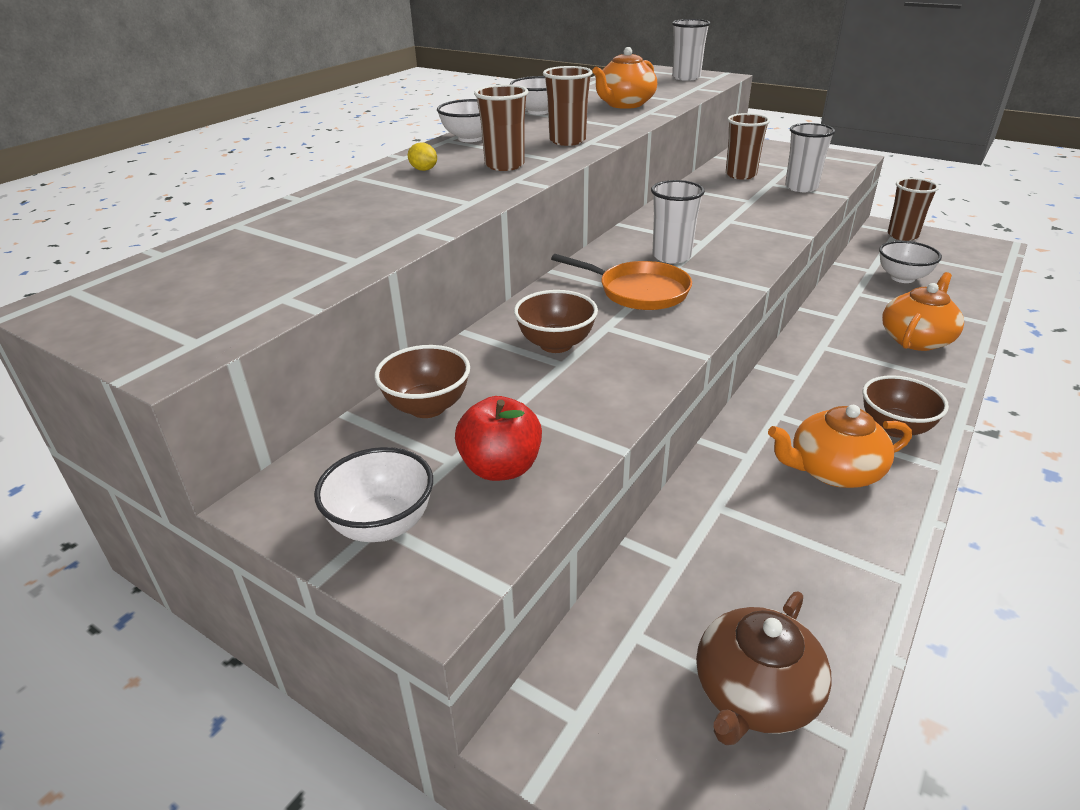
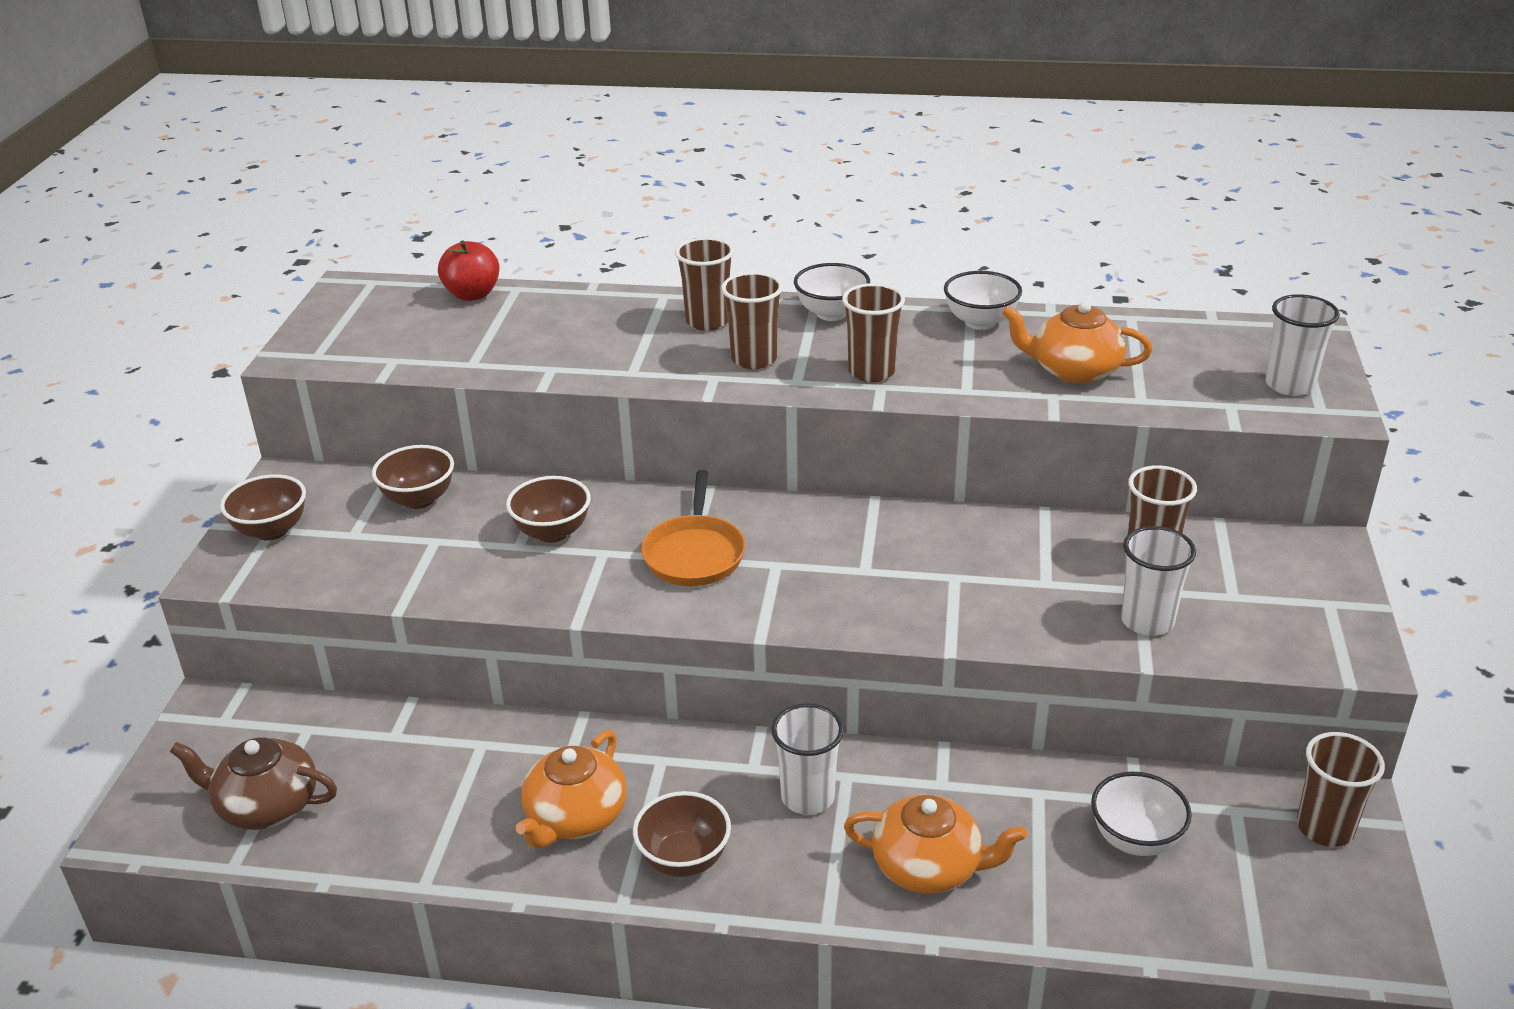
camera: 65 degrees right, 0 degrees up
(382, 525) = (271, 530): white bowl -> brown bowl
(424, 170) = (707, 321): yellow lemon -> brown cup
(501, 467) = (352, 559): red apple -> red apple (472, 294)
(671, 256) = (803, 556): white cup -> white cup (807, 797)
(833, 470) = (575, 817): orange teapot -> orange teapot turned 120 degrees counterclockwise

